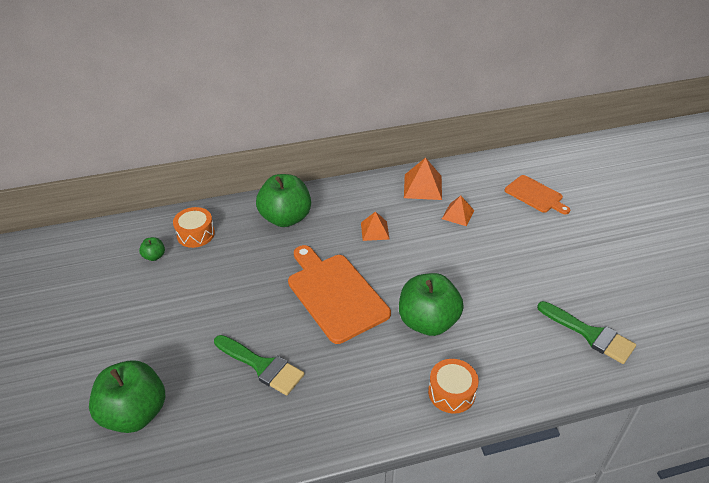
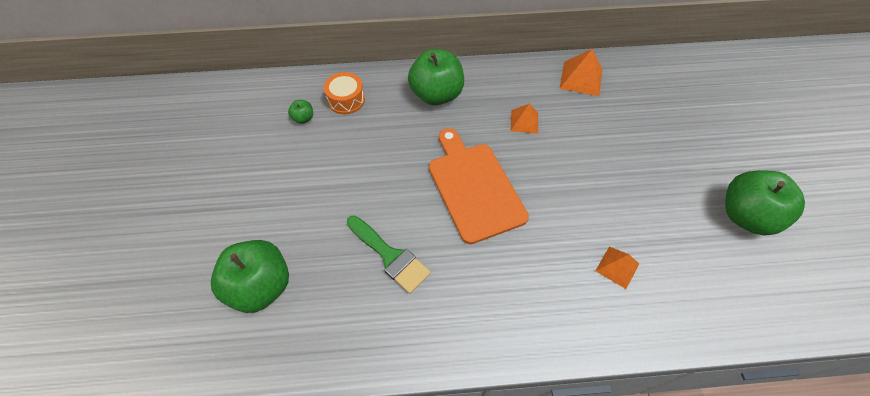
camera: 10 degrees right, 15 degrees up
(428, 321) = (565, 234): green apple -> green apple (745, 216)
(451, 392) = (579, 320): orange drum -> none
(458, 214) = (613, 115): orange pyramid -> orange pyramid (617, 267)
(535, 195) = (700, 104): orange cutting board -> none
(590, 334) = (739, 278): green brush -> none

